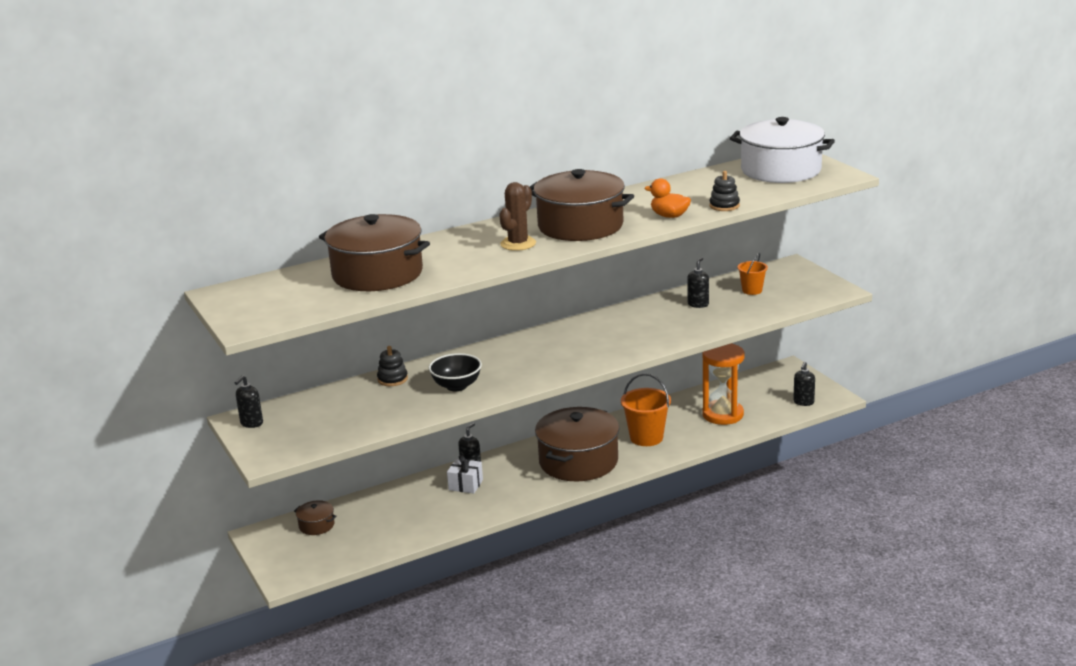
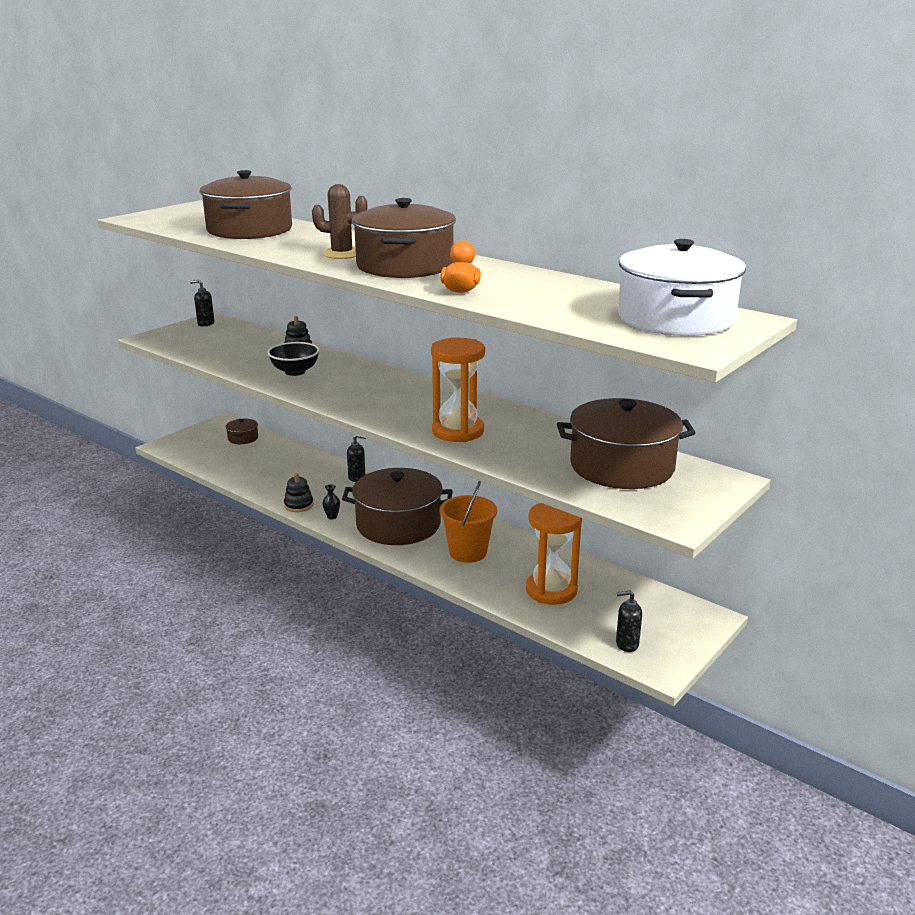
camera: 65 degrees right, 0 degrees up
(465, 485) = (329, 481): white gift -> none
(539, 492) = (332, 517): none -> black vase
(652, 334) = (458, 431): none -> orange hourglass
(698, 304) = (554, 443): black soap dispenser -> none
(724, 206) = (515, 307): black stacking toy -> black stacking toy (299, 505)
(752, 290) = (622, 466): orange bucket -> brown pot

